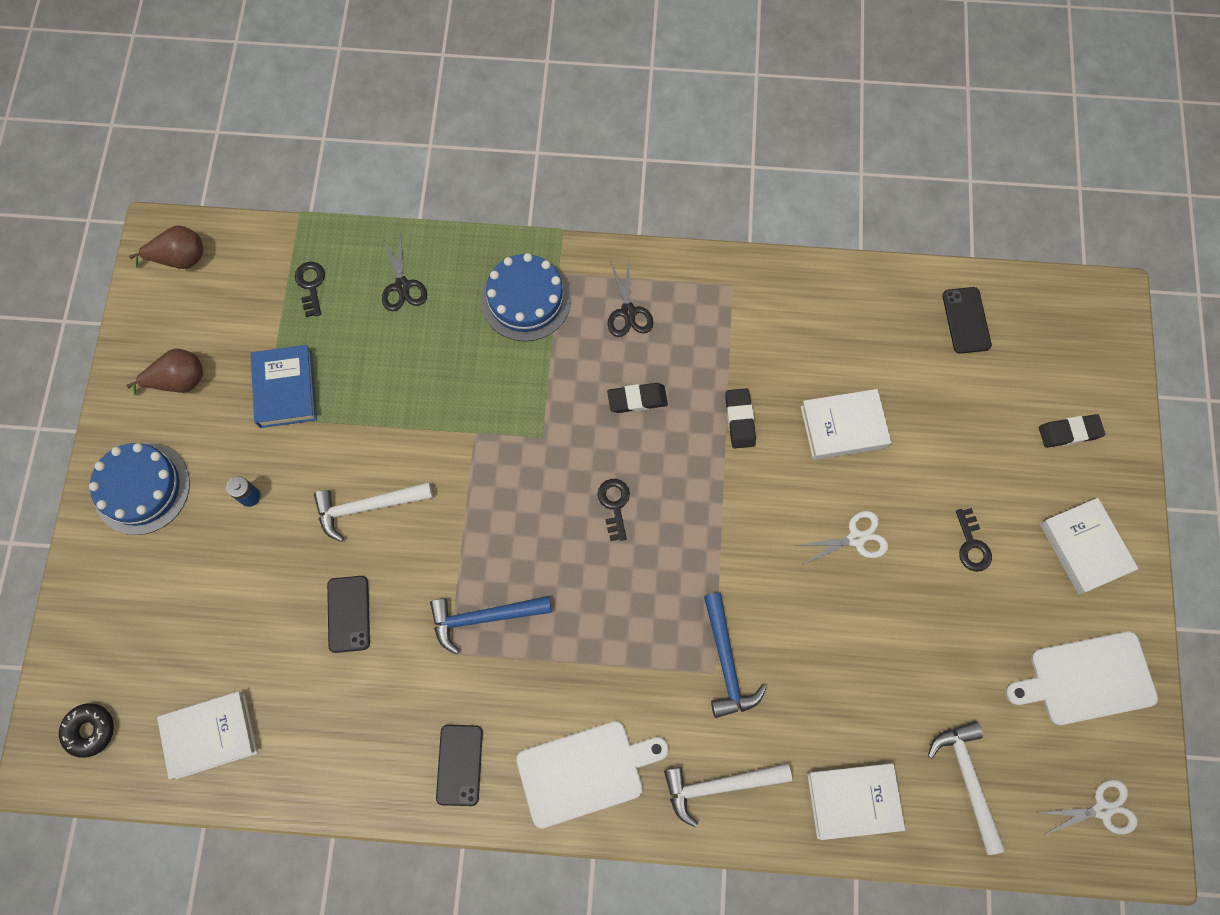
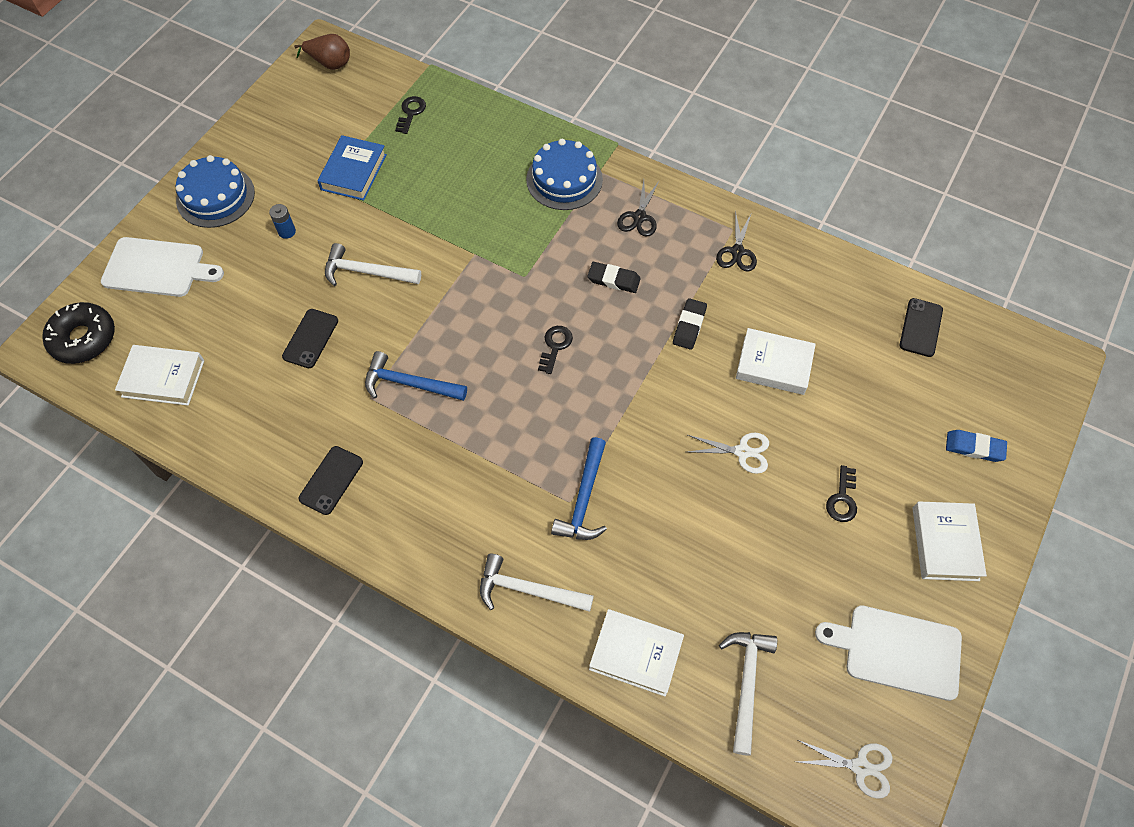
camera: 25 degrees right, 10 degrees down
(90, 730) = (83, 338): black donut -> black donut, size x1.57
(179, 380) = (282, 138): brown pear -> none
(402, 286) = (476, 137): black scissors -> black scissors (737, 252)
(585, 772) = (425, 529): white cutting board -> white cutting board (158, 268)
(1069, 432) = (974, 447): black eraser -> blue eraser

